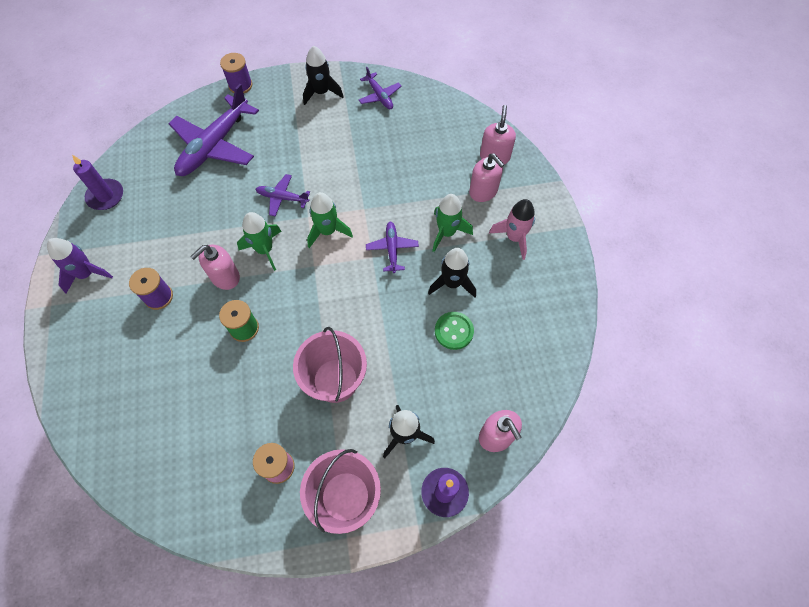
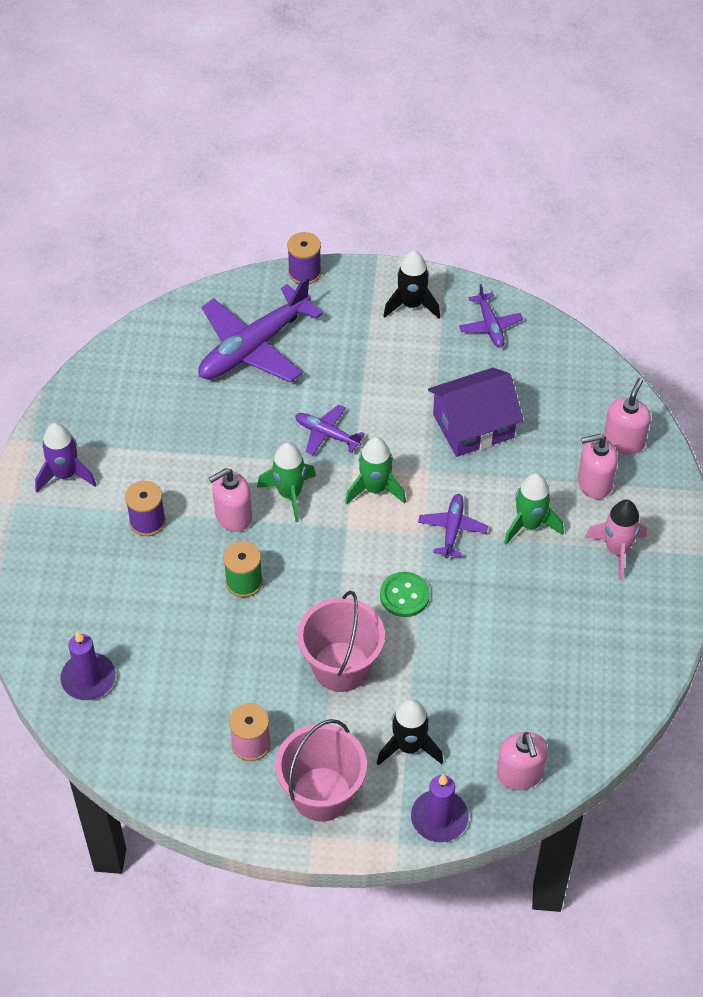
camera: 15 degrees right, 10 degrees down
(105, 196) = (103, 383): purple candle -> purple candle (88, 678)
(387, 169) = (473, 426): none -> purple house
(452, 283) = (518, 588): black rocket -> none
(454, 331) = (503, 645): green button -> green button (404, 595)
(483, 191) = (594, 483): pink soap dispenser -> pink soap dispenser turned 105 degrees clockwise

